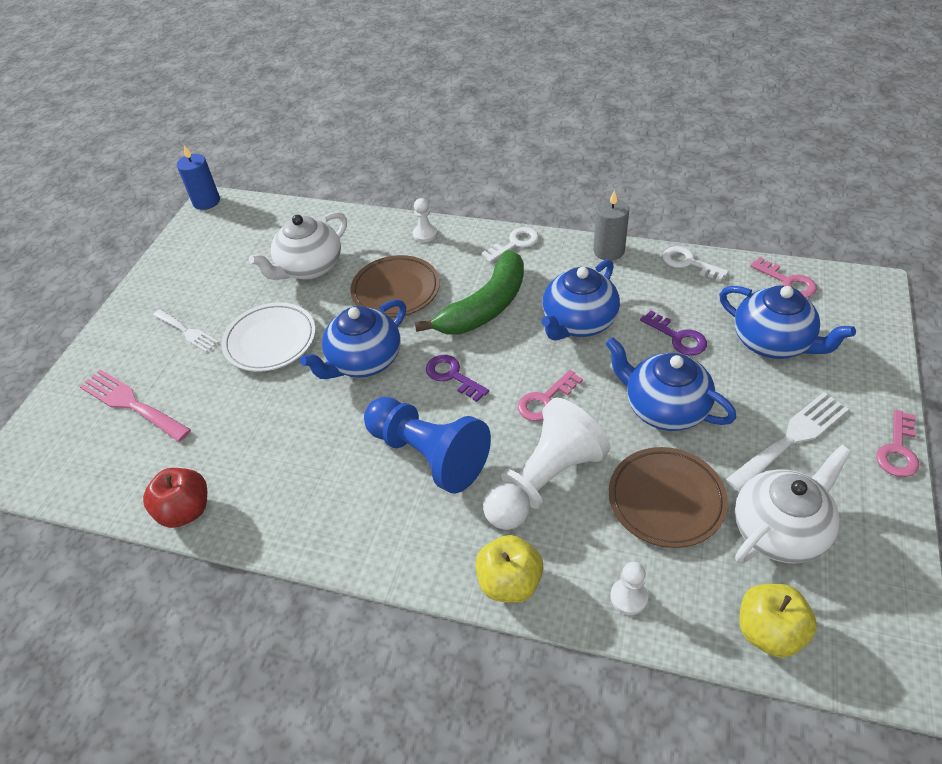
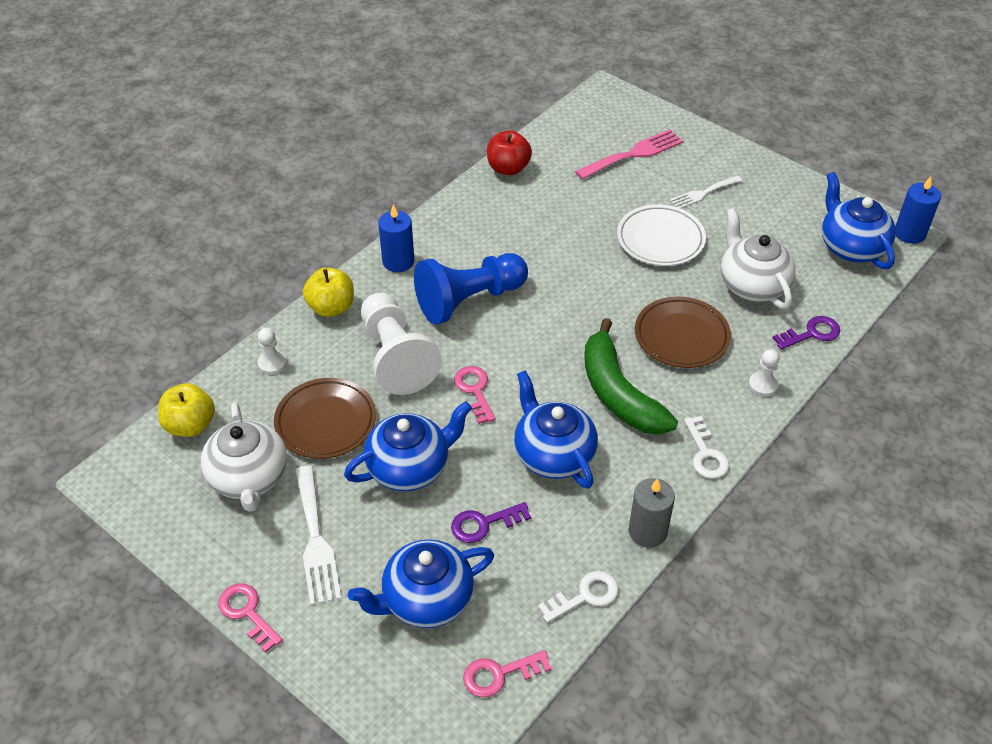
camera: 110 degrees right, 0 degrees up
(364, 361) = (597, 290): blue teapot -> blue teapot (851, 247)
(399, 550) = (398, 261): none -> blue candle
(452, 376) = (543, 340): purple key -> purple key (811, 333)

